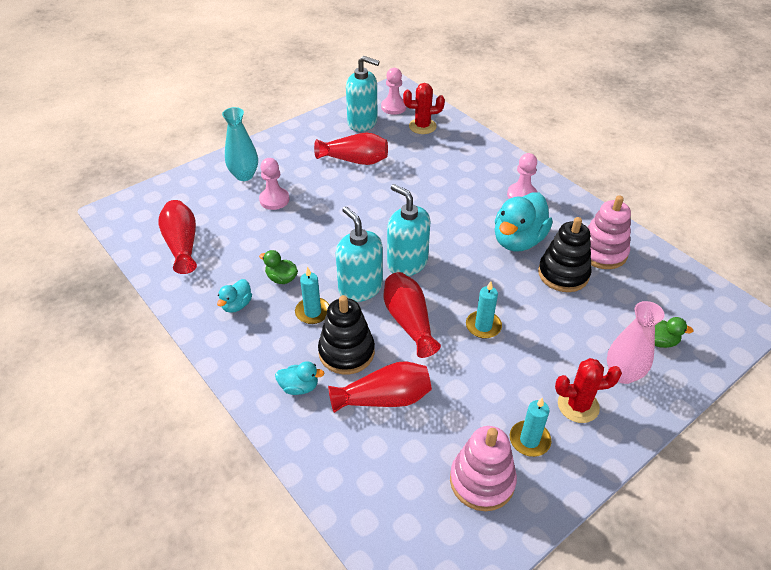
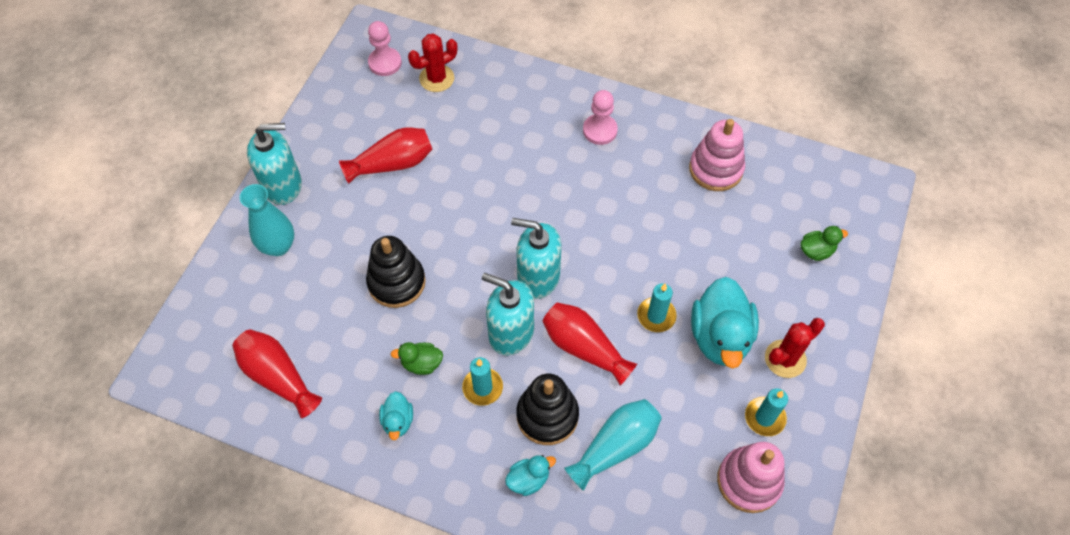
camera: 30 degrees left, 15 degrees up
(274, 200) = (339, 264): pink pawn -> none
(362, 122) = (364, 103): turquoise soap dispenser -> turquoise soap dispenser (283, 185)
(384, 398) = (615, 446): red vase -> turquoise vase
(518, 240) = (630, 193): turquoise duck -> turquoise duck (720, 337)
(563, 274) = (694, 214): black stacking toy -> black stacking toy (396, 282)
(623, 374) = (804, 304): pink vase -> none

